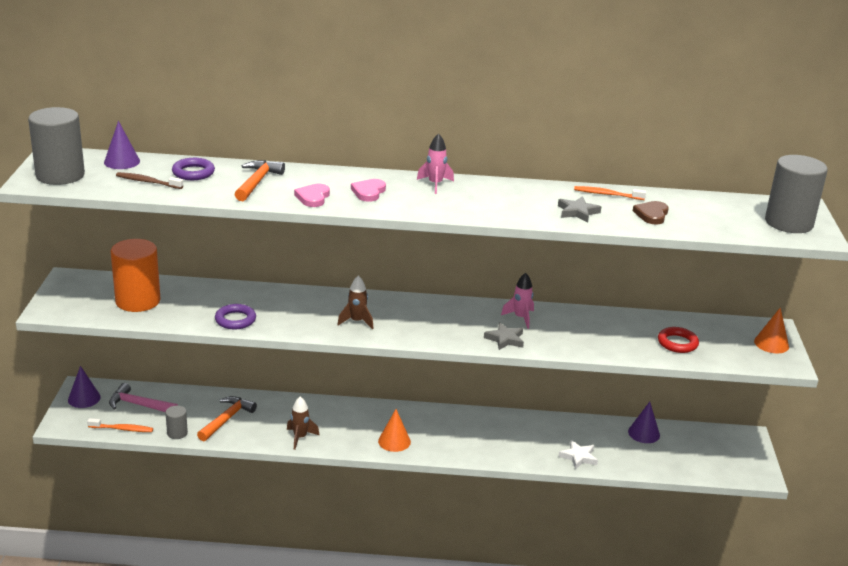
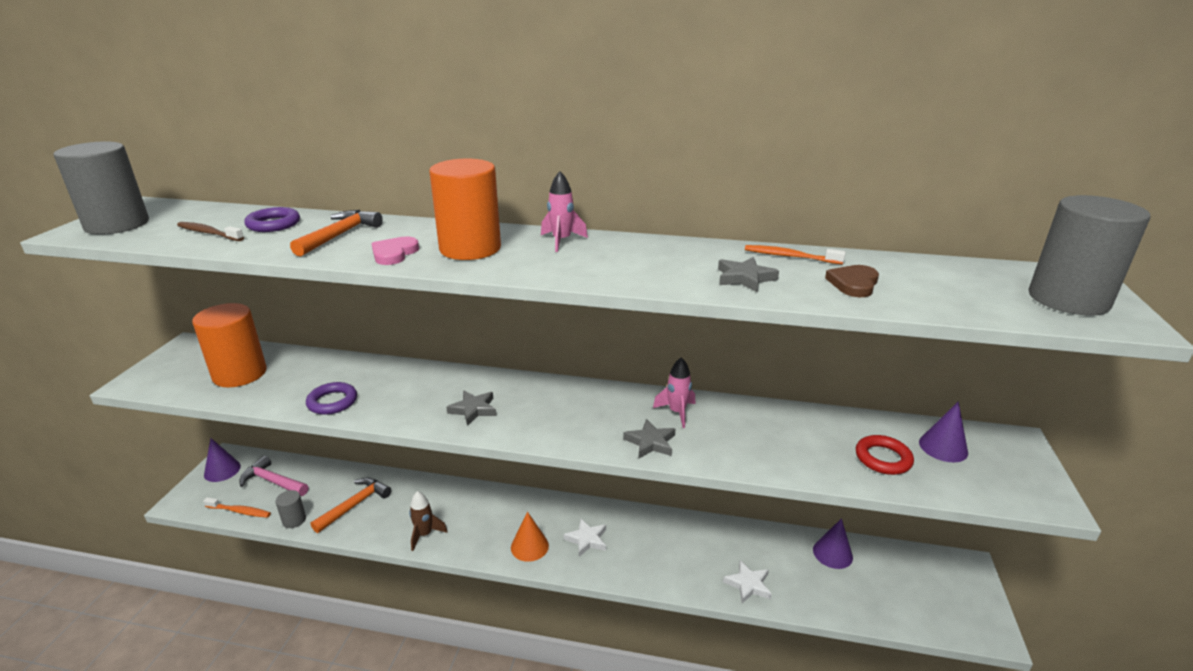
camera: 10 degrees right, 0 degrees up
(122, 161) = (204, 212): purple cone -> purple cone (943, 447)
(357, 321) = (473, 410): brown rocket -> grey star
(368, 192) = (470, 248): pink heart -> orange cylinder
(441, 434) = (587, 539): none -> white star
(771, 344) = (1017, 465): orange cone -> none

